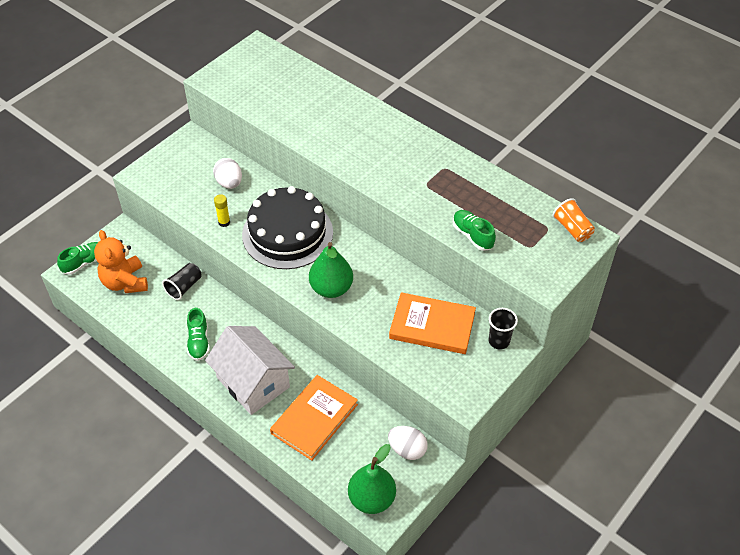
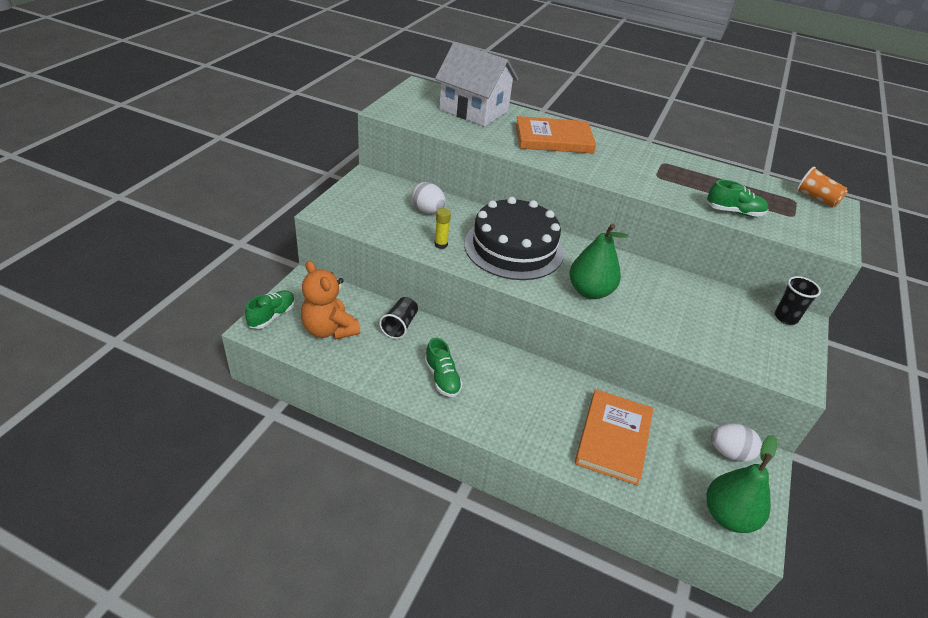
camera: 20 degrees left, 10 degrees down
(253, 382) = (525, 411): white house -> white house (474, 110)
(432, 326) = (713, 312): orange book -> orange book (553, 139)
(472, 235) = (734, 212): green shoe -> green shoe turned 150 degrees clockwise

